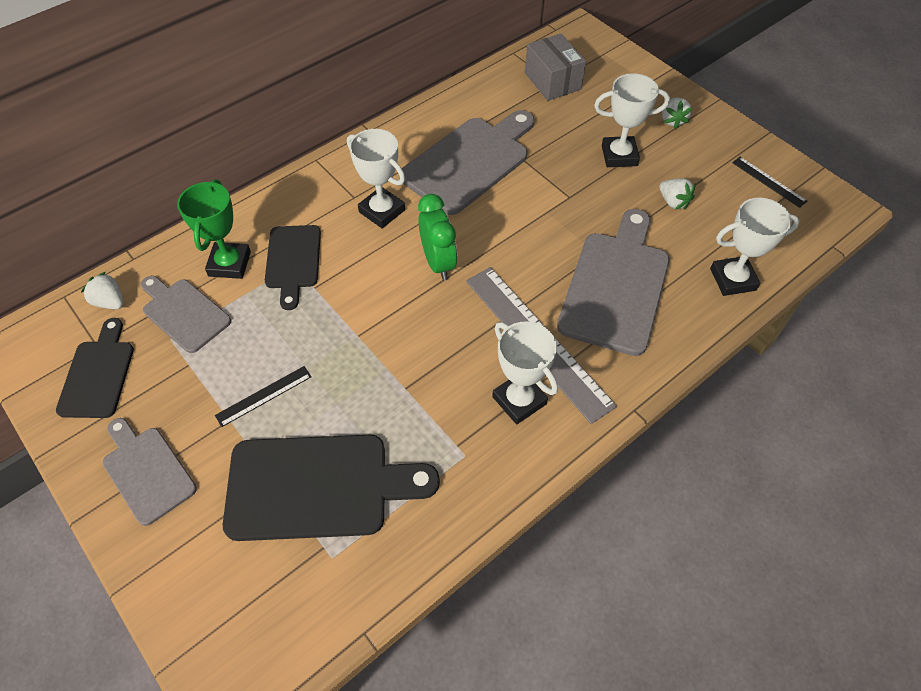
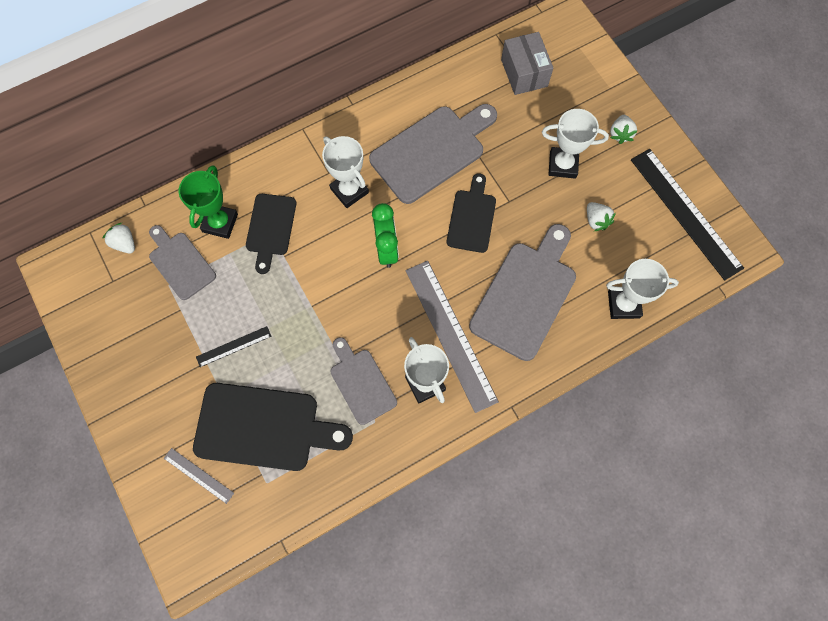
camera: 10 degrees right, 15 degrees up
(98, 374) = (112, 307): black cutting board -> black cutting board (472, 217)
(147, 471) = (143, 393): grey cutting board -> grey cutting board (361, 383)
(234, 564) = (198, 475): none -> grey ruler
(768, 181) = (685, 213): black ruler -> black ruler, size x2.14

